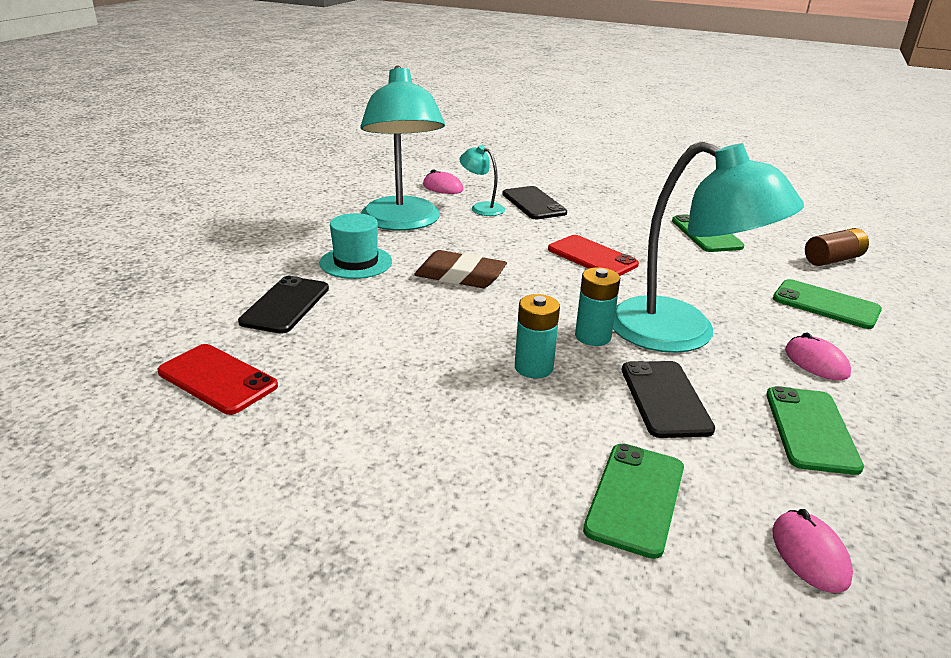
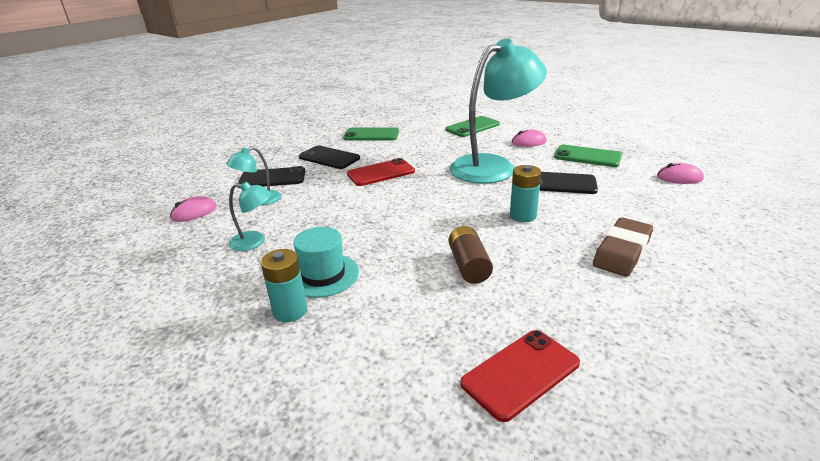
camera: 70 degrees left, 0 degrees up
(285, 305) = (390, 324): black phone -> black phone (329, 158)
(402, 222) = (255, 242): turquoise lamp -> turquoise lamp, size x0.44
(460, 276) = (381, 225): brown eraser -> brown eraser (622, 251)
(593, 336) = (489, 191): turquoise battery -> turquoise battery (290, 311)
(635, 498) = (650, 208): green phone -> none
(833, 260) = (424, 114): brown battery -> brown battery (469, 266)

